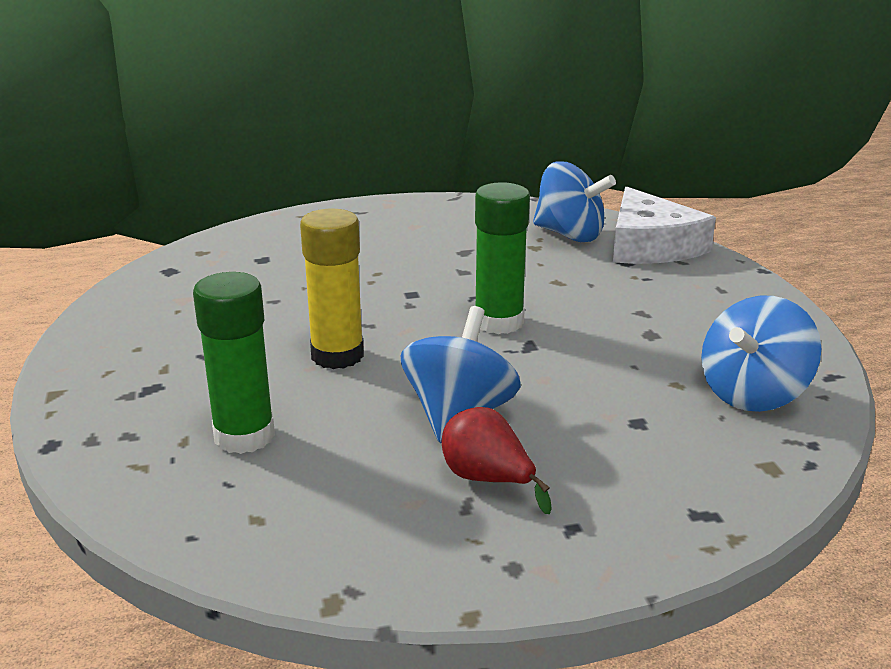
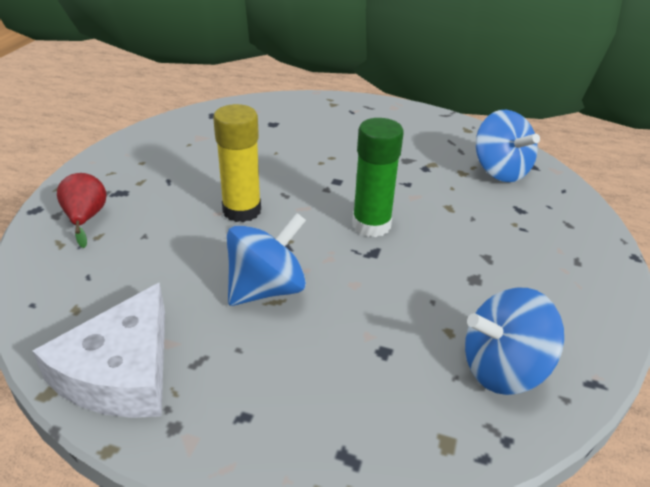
camera: 30 degrees right, 10 degrees up
(244, 436) = (130, 247): green glue stick -> none
(488, 480) = (231, 348): red pear -> red pear (86, 219)
(650, 245) = (556, 201): white cheese -> white cheese (121, 371)

